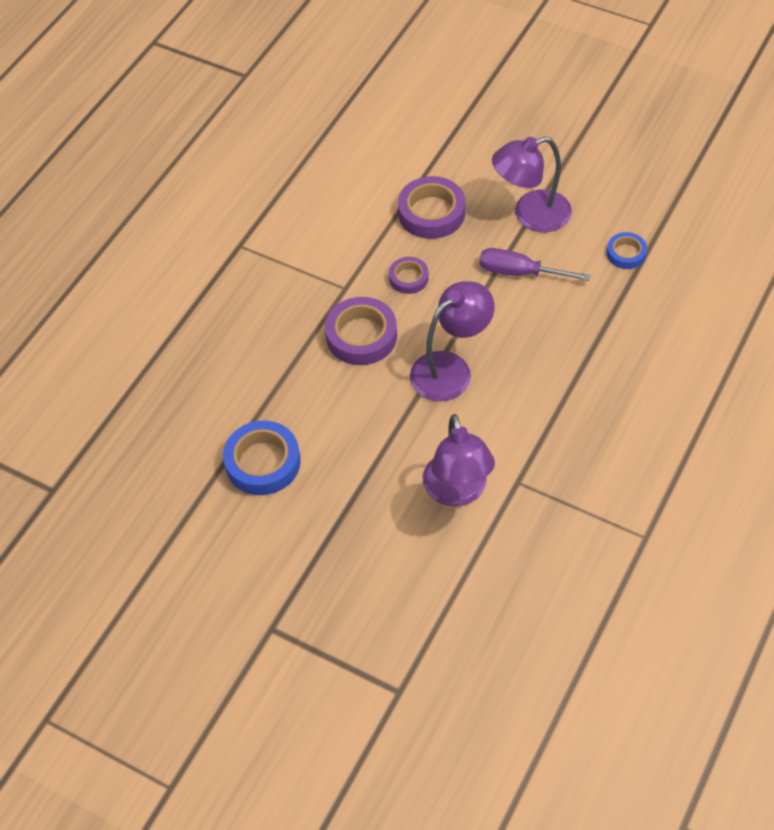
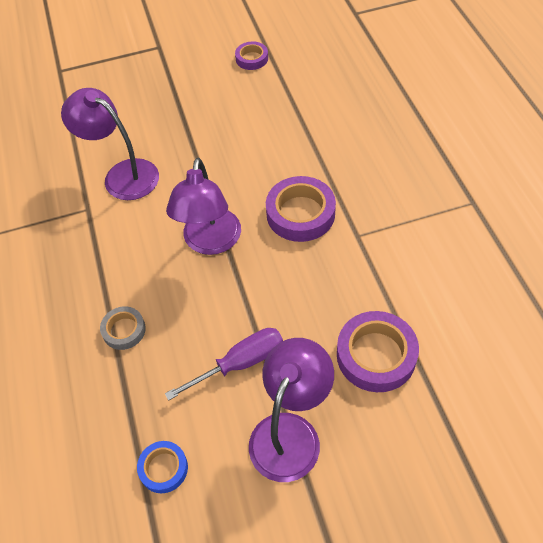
camera: 135 degrees right, 0 degrees up
(263, 462) = (262, 102): blue tape -> none
(408, 278) = (322, 282): purple tape -> purple tape (252, 59)
(577, 354) = (124, 330): none -> grey tape

